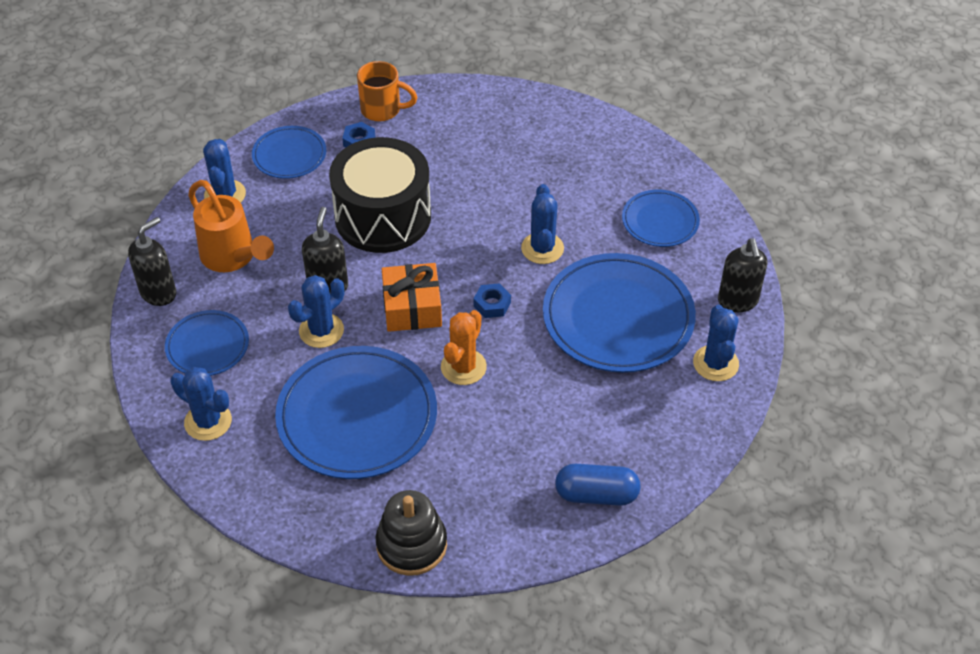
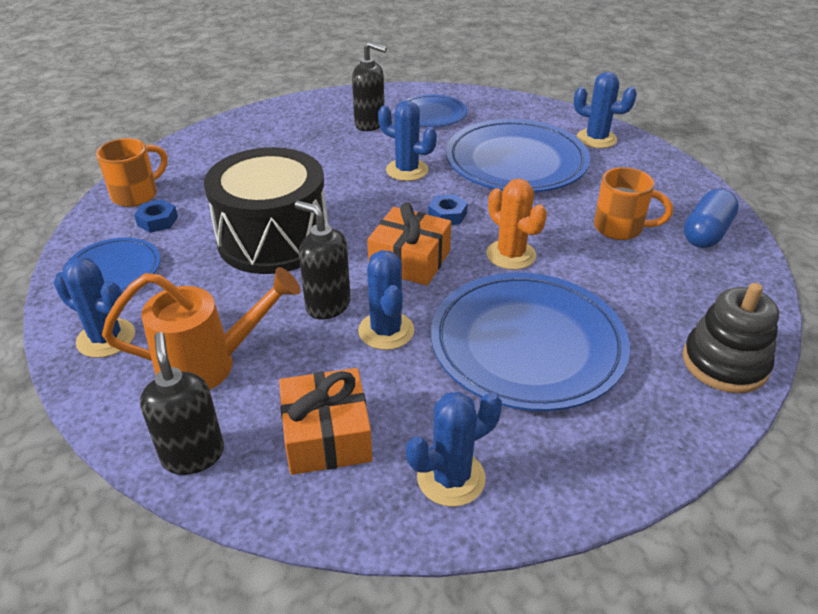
camera: 60 degrees left, 10 degrees down
(207, 346) = (327, 435): blue plate -> orange gift
(558, 429) = (620, 228): none -> orange mug
(738, 301) = (541, 112): black soap dispenser -> black soap dispenser (370, 124)

